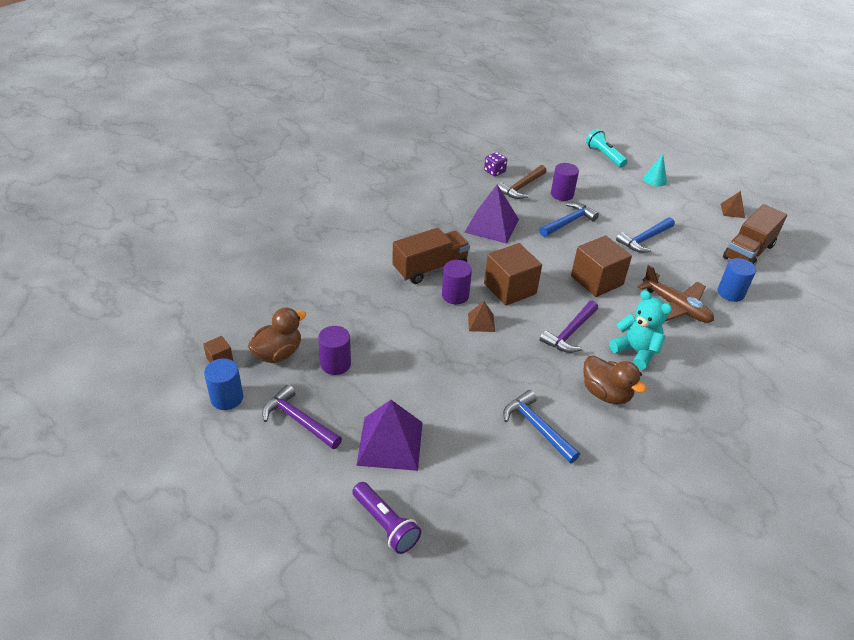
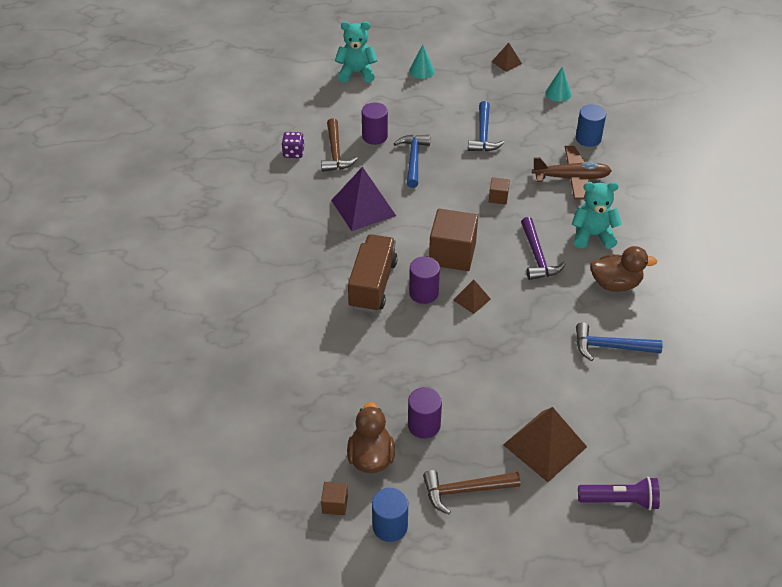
camera: 45 degrees left, 5 degrees up
(298, 420) = (465, 490): purple hammer -> brown hammer
(390, 443) = (544, 445): purple pyramid -> brown pyramid
(596, 280) = (498, 197): brown cube -> brown cube, size x0.46
(604, 156) = (356, 73): turquoise flashlight -> turquoise teddy bear
(748, 252) = (558, 93): brown truck -> turquoise cone

